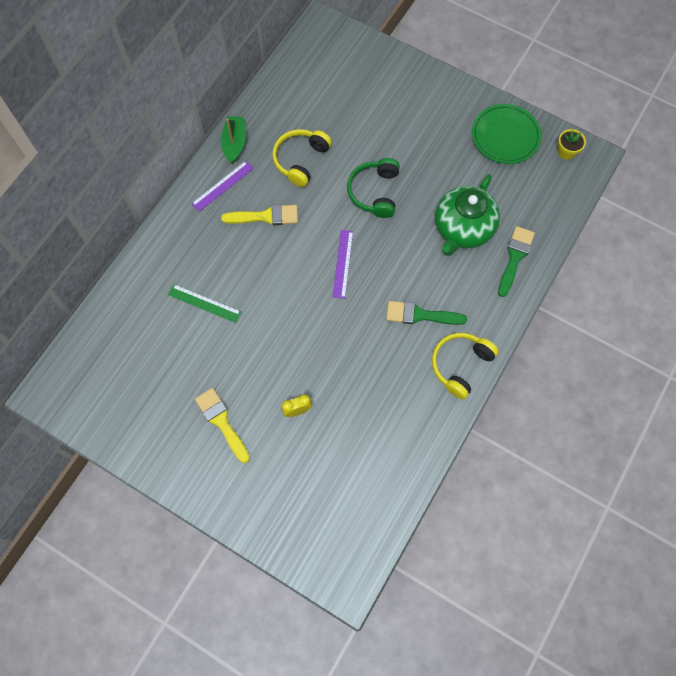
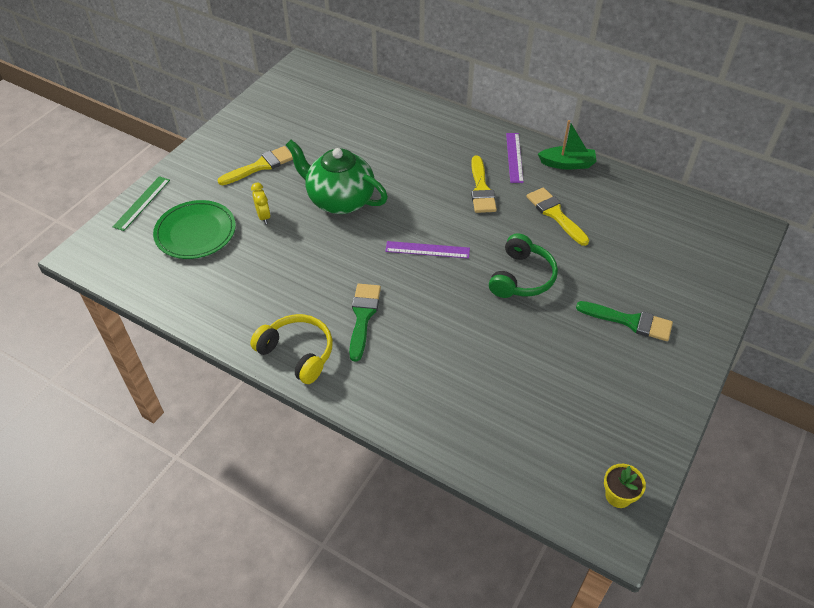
camera: 90 degrees right, 20 degrees down
(204, 303) = (382, 150): green ruler -> green ruler (142, 203)
(222, 186) = (514, 157): purple ruler -> purple ruler turned 45 degrees clockwise
(300, 160) = (555, 214): yellow headphones -> yellow brush
(374, 192) = (522, 277): green headphones -> green headphones turned 105 degrees clockwise
(462, 229) = (479, 362): green teapot -> green teapot (340, 200)
(505, 136) = (629, 417): green plate -> green plate (195, 232)
(515, 257) = (441, 418): green brush -> green brush (630, 321)

